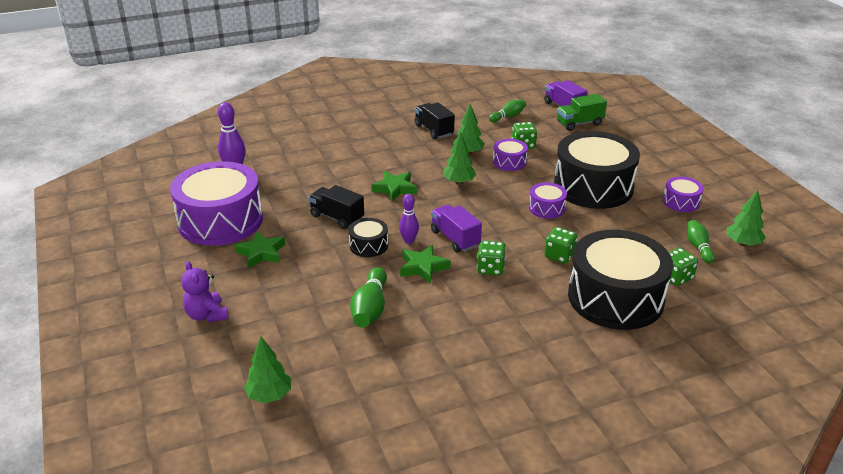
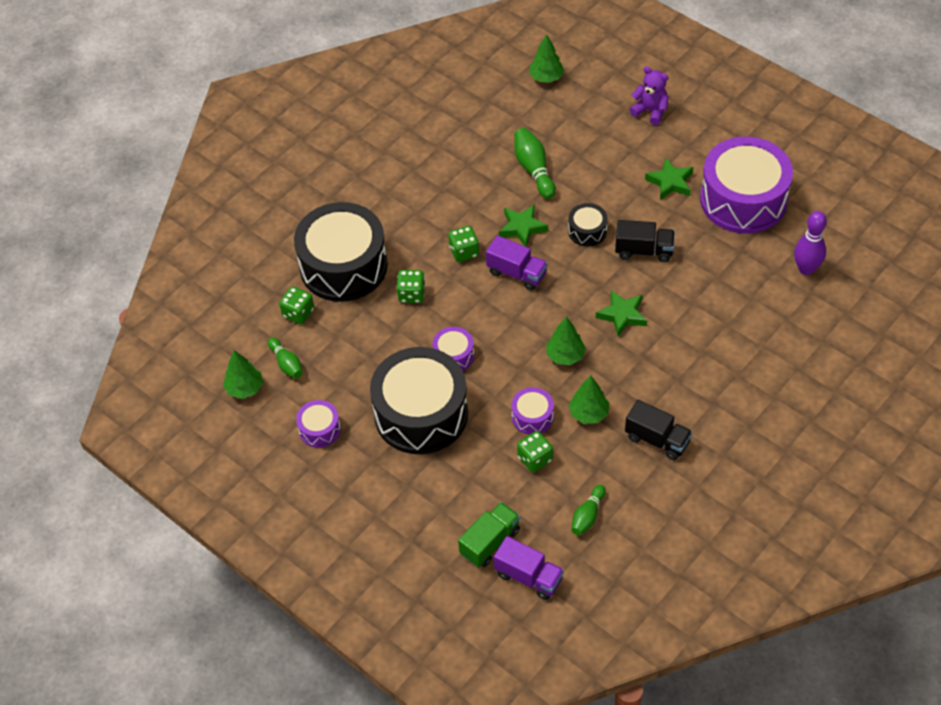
camera: 155 degrees right, 20 degrees up
(409, 240) = (556, 252): purple bowling pin -> none

